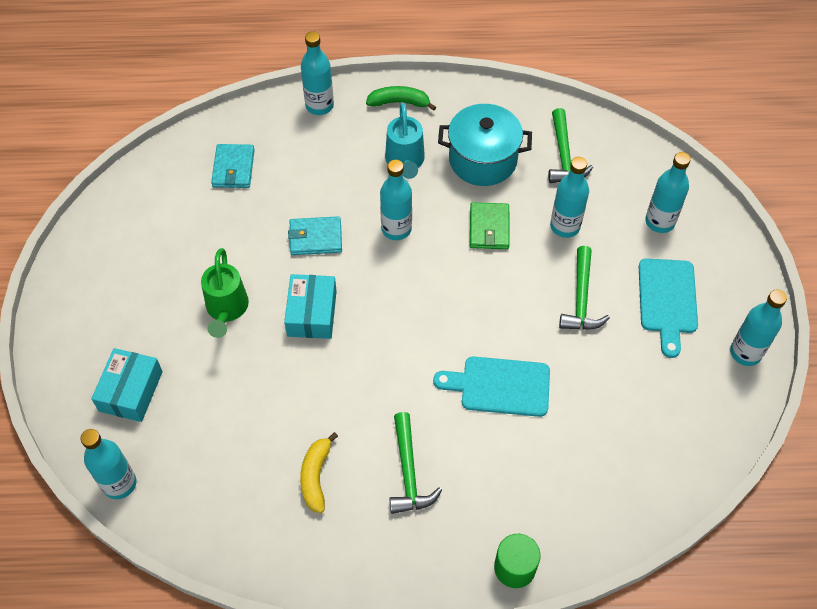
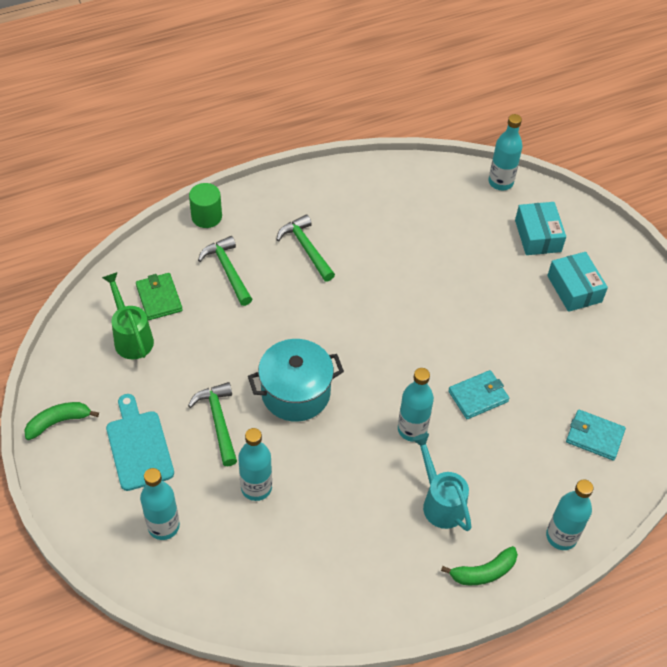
camera: 155 degrees right, 5 degrees down
(226, 310) = (510, 312): green watering can -> green watering can (131, 337)
(233, 168) = (594, 436): turquoise wallet -> turquoise wallet turned 45 degrees counterclockwise
(312, 313) = (441, 333): turquoise box -> turquoise box (574, 289)
(316, 476) = (371, 226): yellow banana -> none
(483, 160) = (365, 533): turquoise pot -> turquoise pot (295, 393)
(489, 228) = (328, 460): green wallet -> green wallet (159, 298)
(500, 386) = (262, 327): turquoise cutting board -> none
(564, 155) = (284, 569): green hammer -> green hammer (227, 270)
(745, 352) = (58, 422): turquoise bottle -> green banana

